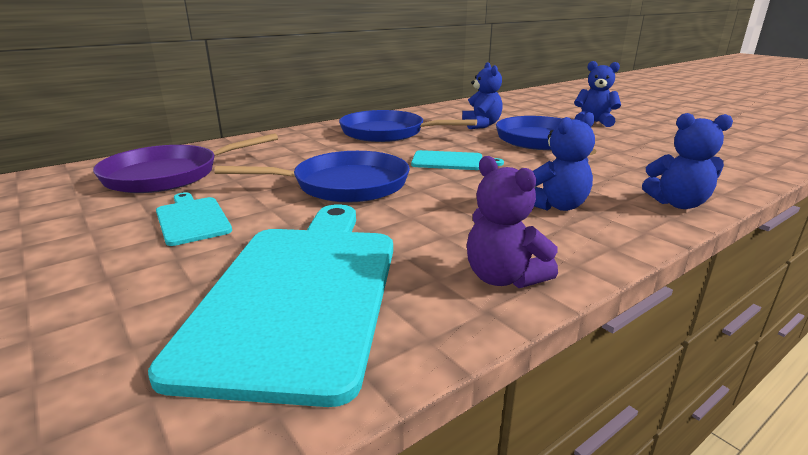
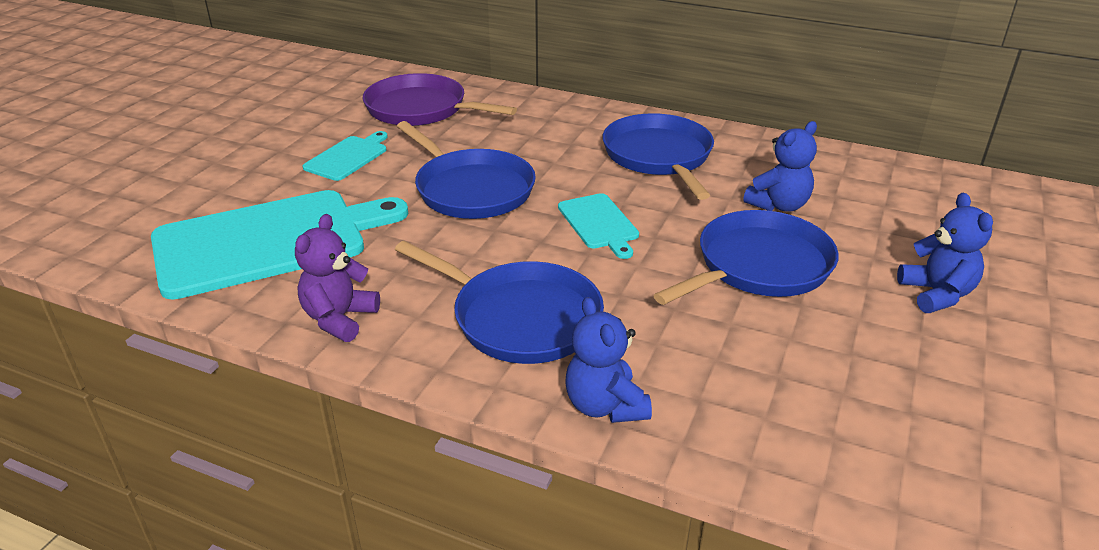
camera: 60 degrees right, 10 degrees up
(556, 206) = (521, 318): blue teddy bear -> blue pan

